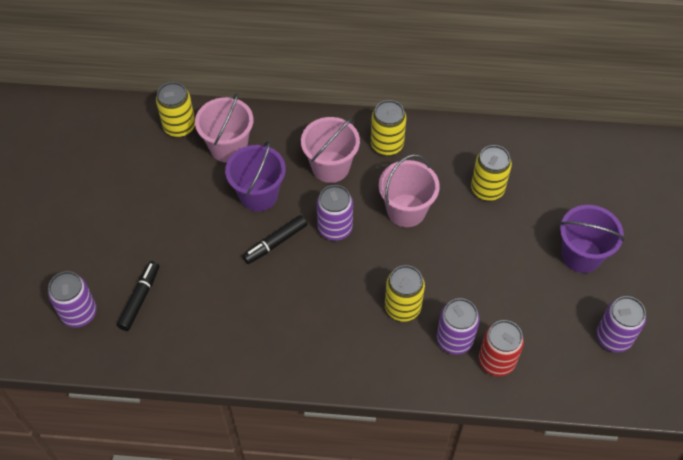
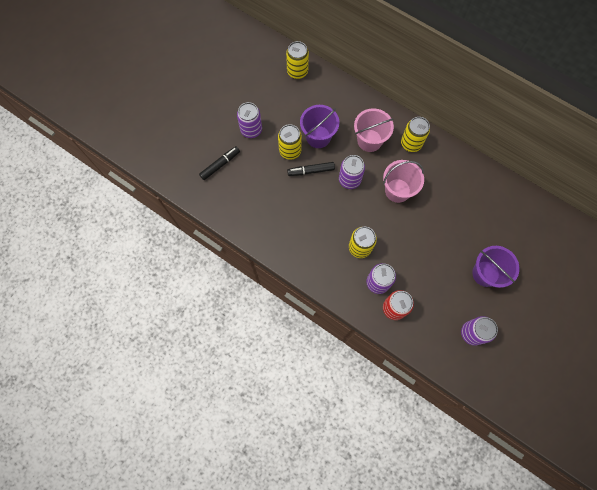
camera: 30 degrees right, 15 degrees up
(79, 313) = (184, 156): purple can -> purple can (251, 130)
(228, 147) = (318, 98): pink bucket -> none
(487, 189) = (454, 202): yellow can -> yellow can (290, 151)

